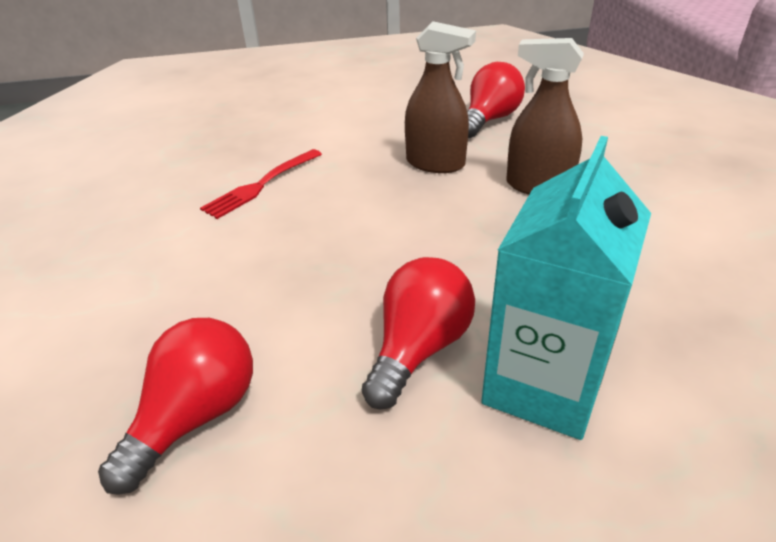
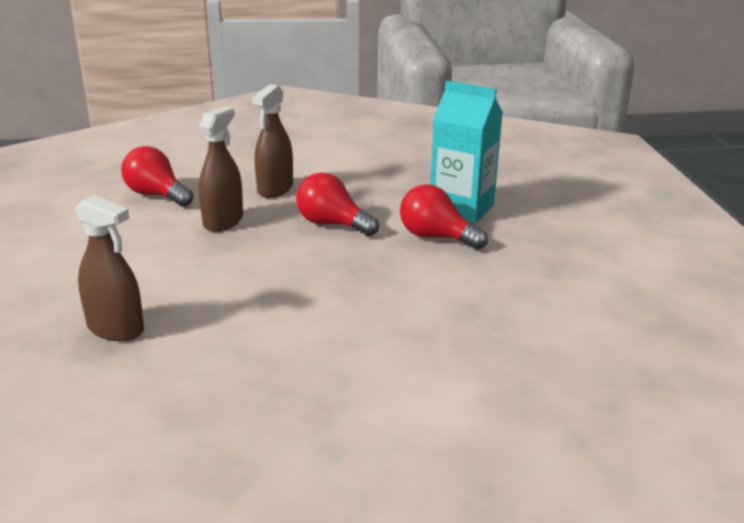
camera: 90 degrees left, 10 degrees down
(196, 416) = (492, 303): red light bulb -> red light bulb (332, 224)
(225, 143) = (116, 329): none -> brown spray bottle
(261, 185) = (222, 300): red fork -> none

